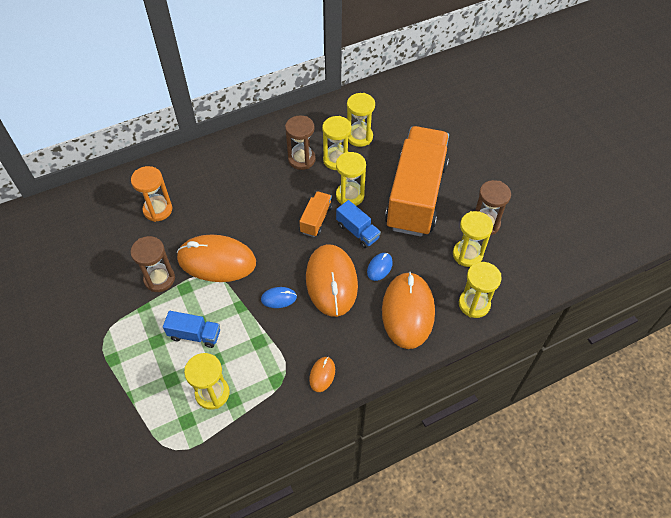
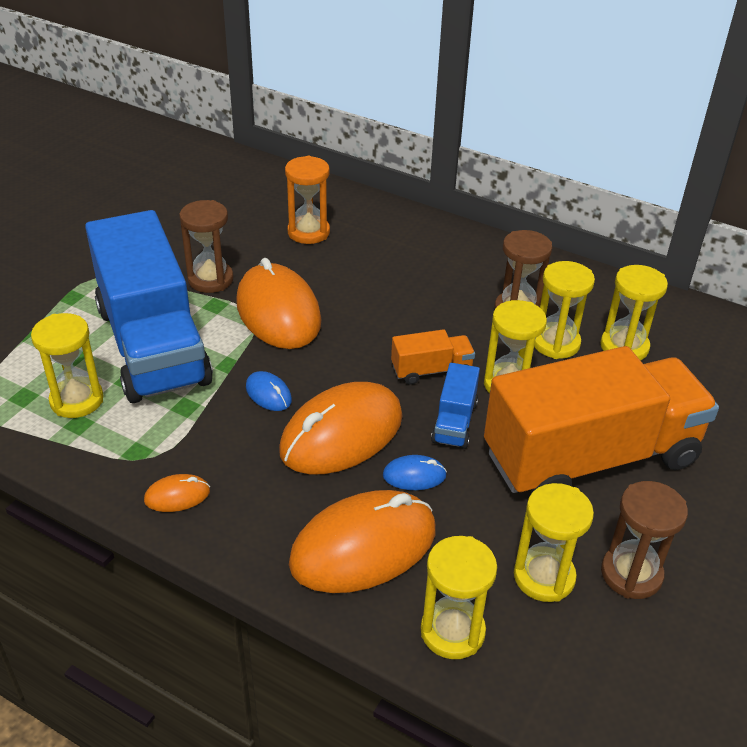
camera: 55 degrees right, 15 degrees down
(195, 335) = (152, 345): blue truck -> blue truck, size x2.46

